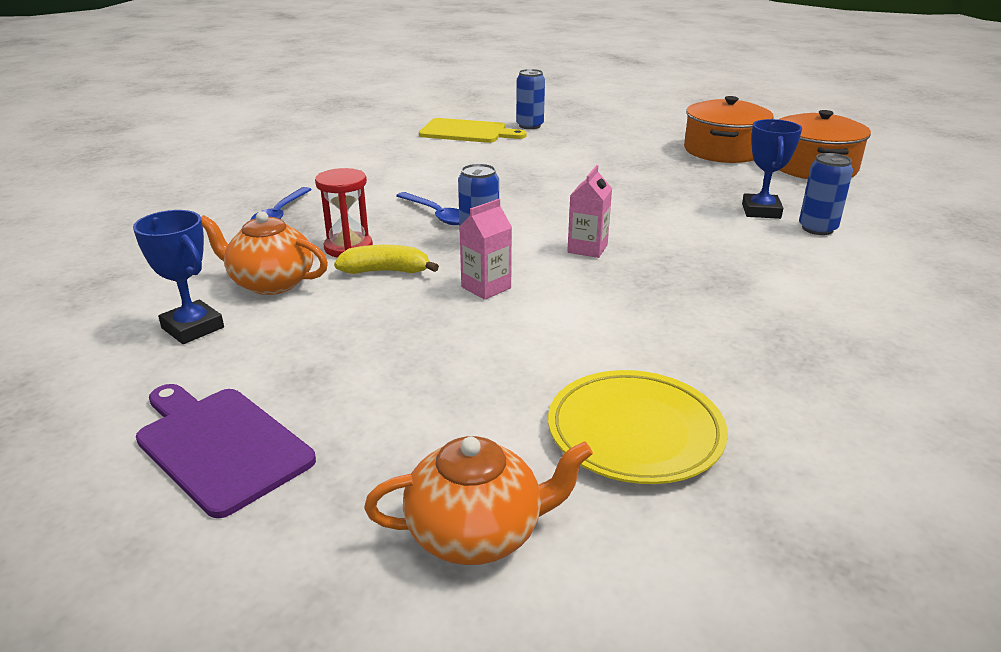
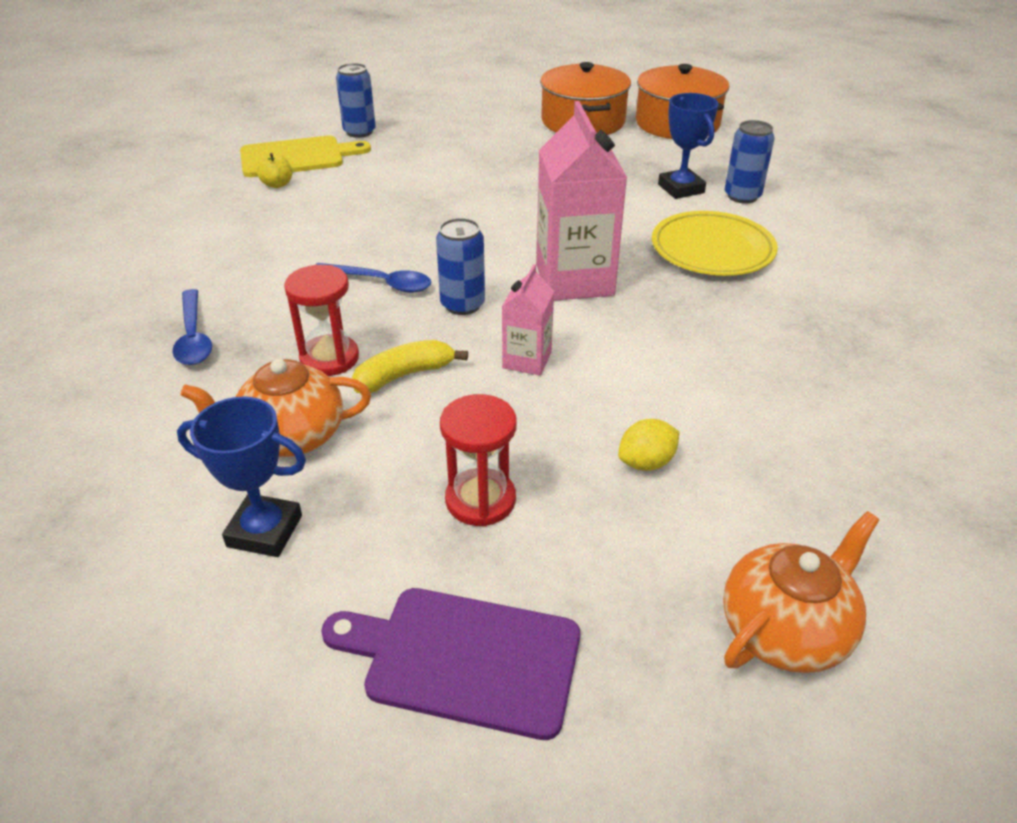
camera: 30 degrees left, 10 degrees up
(347, 359) = (480, 500): none -> red hourglass
(434, 144) = (277, 184): none -> yellow apple
(500, 379) = (646, 462): none -> yellow lemon
(587, 248) = (574, 280): pink carton -> pink carton, size x1.90
(635, 432) = (804, 470): yellow plate -> yellow plate (712, 250)

